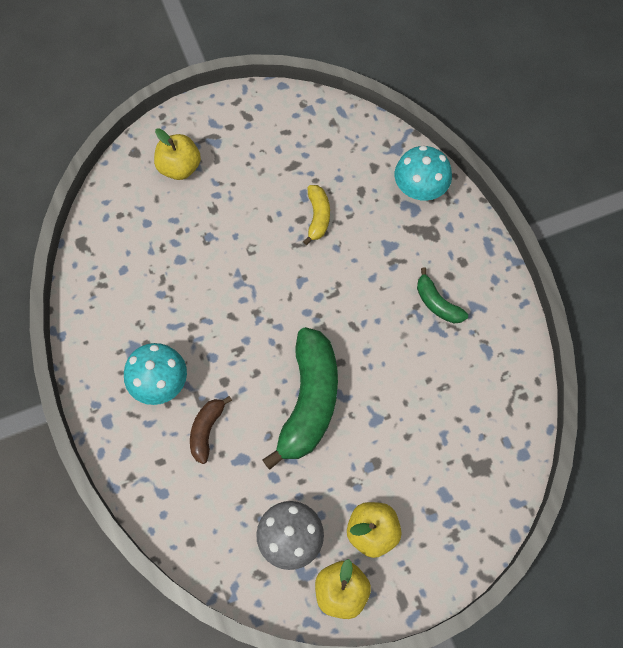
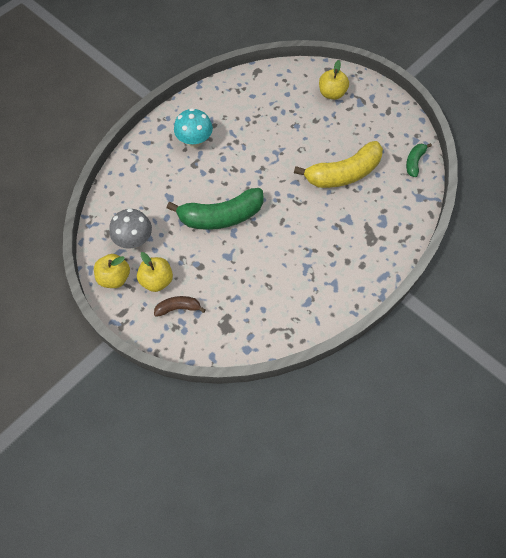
camera: 65 degrees right, 5 degrees down
(206, 430) = (178, 174): brown banana -> brown banana (178, 308)
(318, 217) = (343, 174): yellow banana -> yellow banana, size x2.05
(419, 189) = (399, 221): turquoise mushroom -> none
(437, 303) = (324, 261): green banana -> green banana (414, 162)

